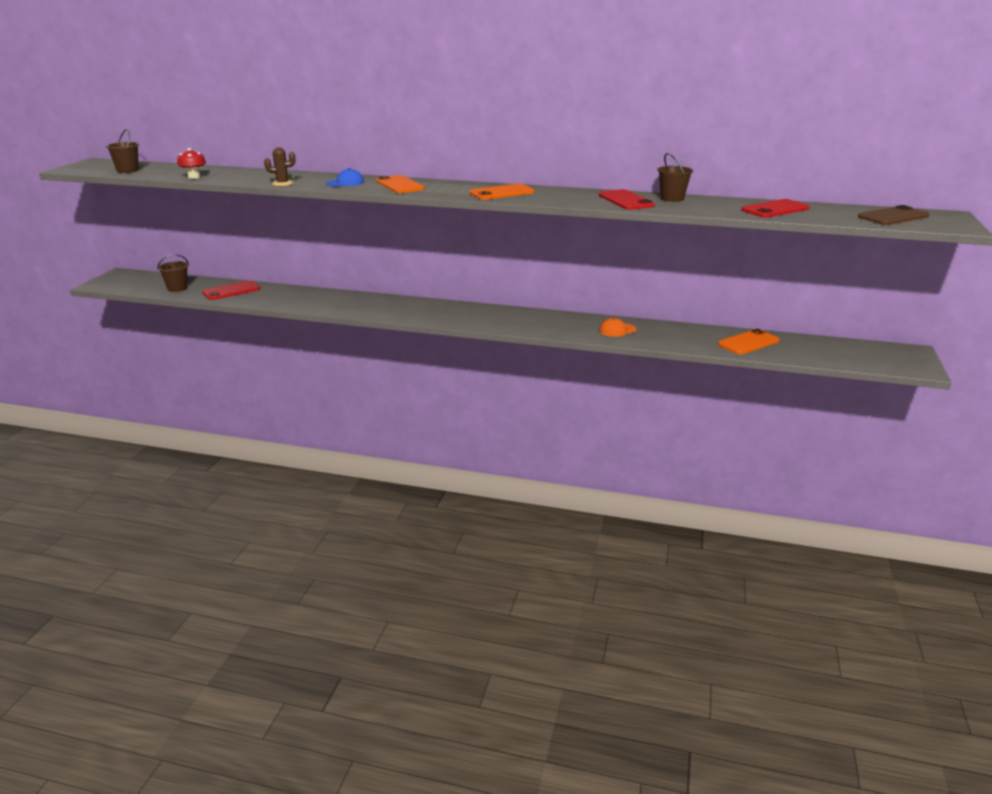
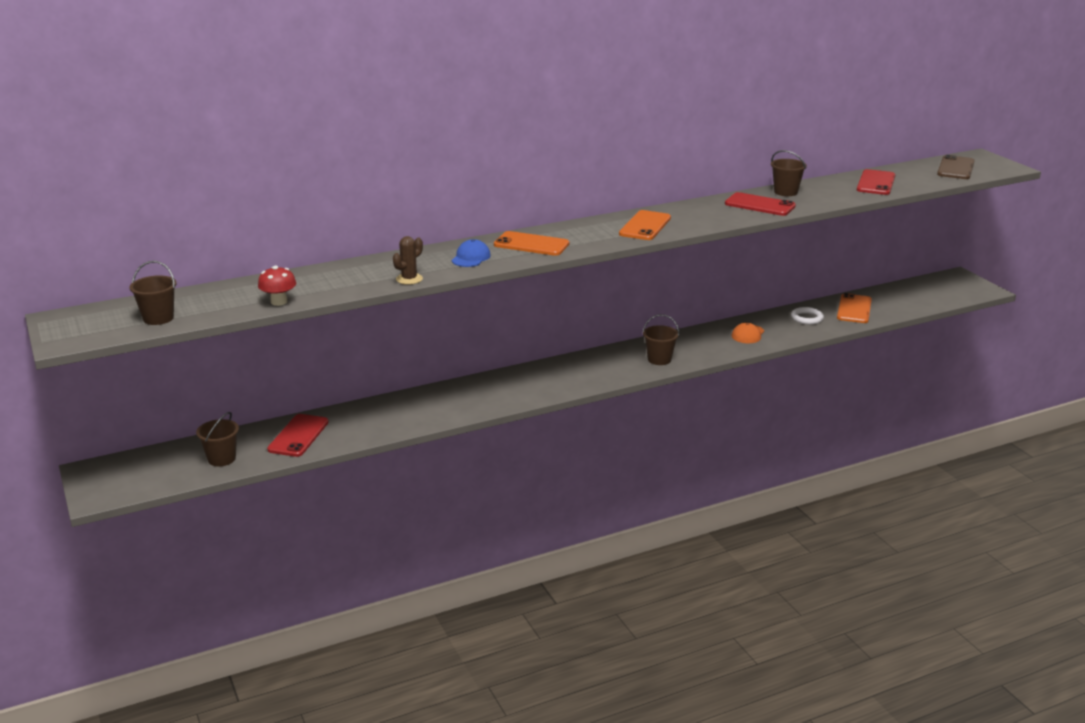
camera: 40 degrees left, 0 degrees up
(516, 323) = (659, 359): none -> brown bucket
(690, 335) = (807, 318): none -> white ring

